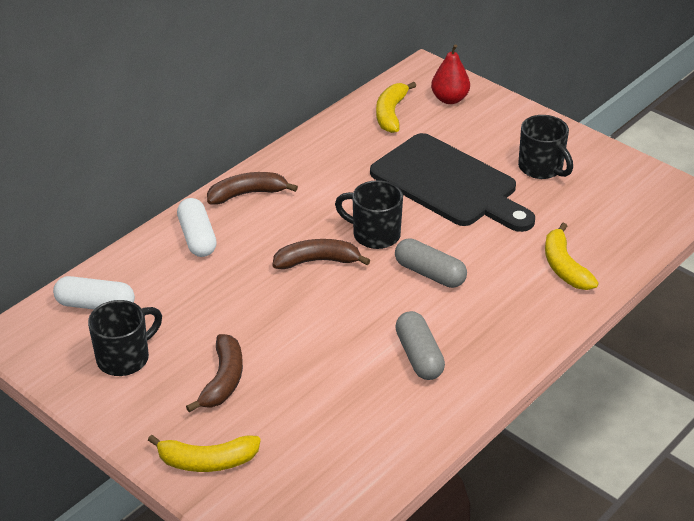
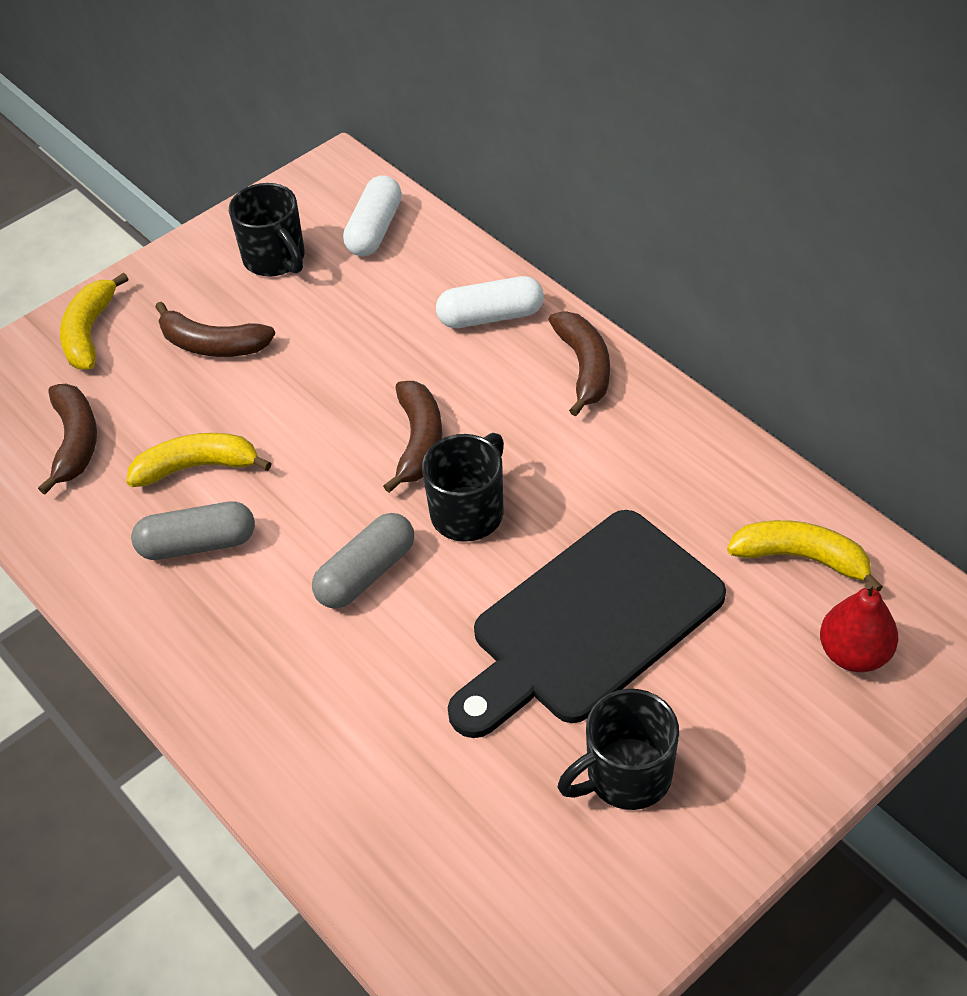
camera: 100 degrees right, 10 degrees up
(331, 444) = (75, 442): none -> brown banana
(564, 267) = (346, 763): yellow banana -> yellow banana (197, 467)

